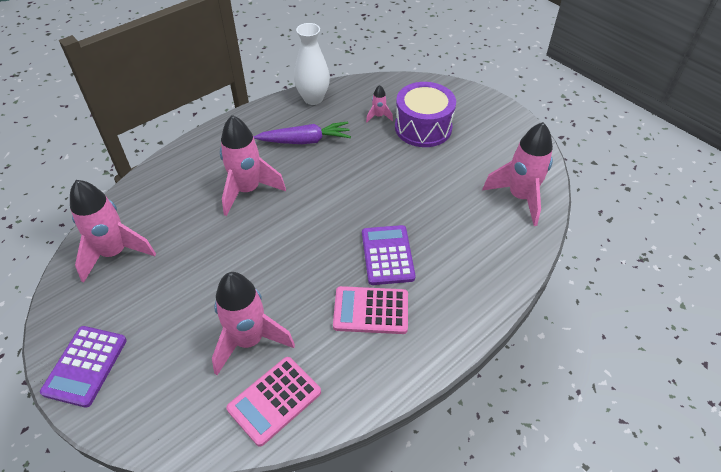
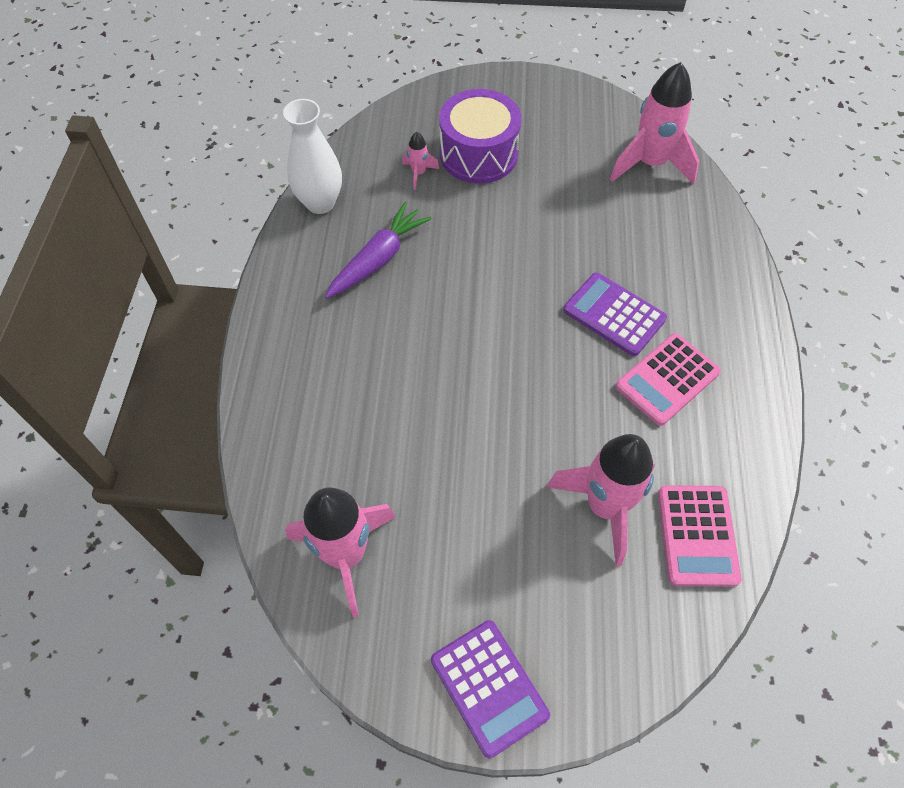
camera: 45 degrees left, 10 degrees up
(248, 190) = (393, 362): pink rocket -> none

